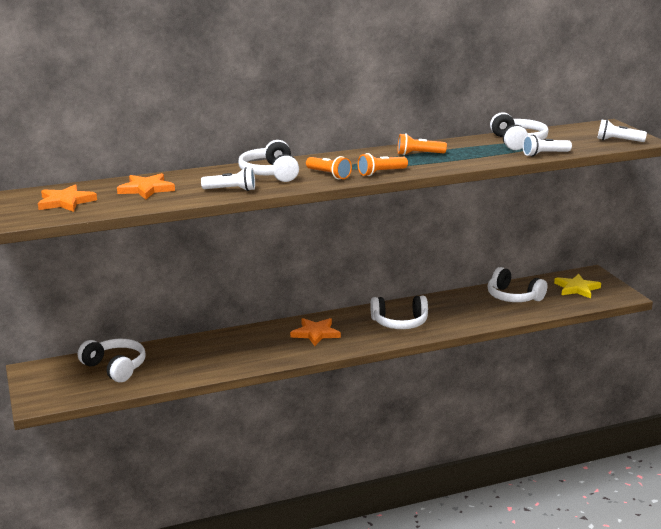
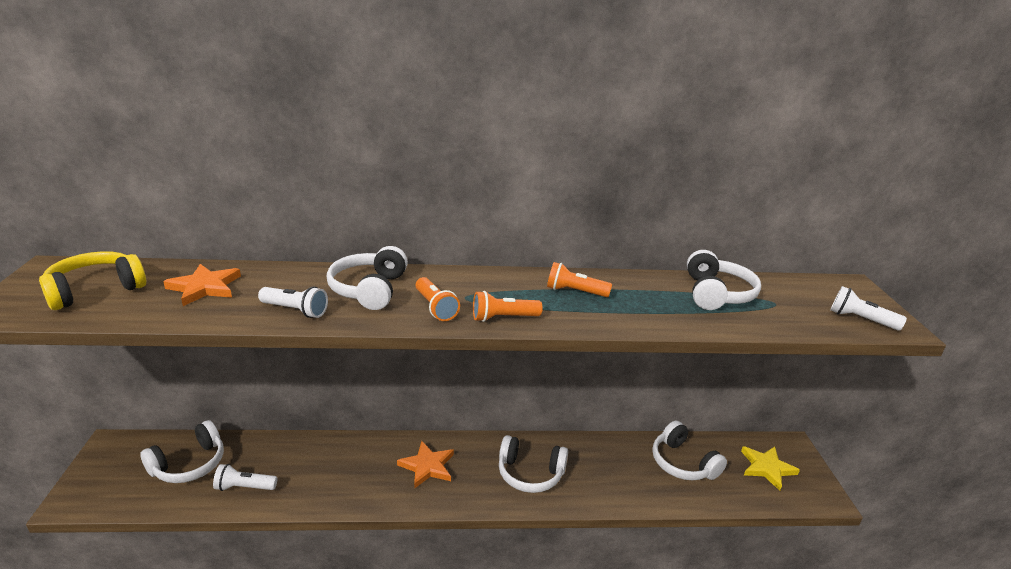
camera: 15 degrees right, 5 degrees up
(65, 202) = (95, 290): orange star -> yellow headphones
(115, 367) = (189, 464): white headphones -> white headphones turned 75 degrees clockwise
(545, 154) = (744, 326): white flashlight -> white flashlight (244, 487)

